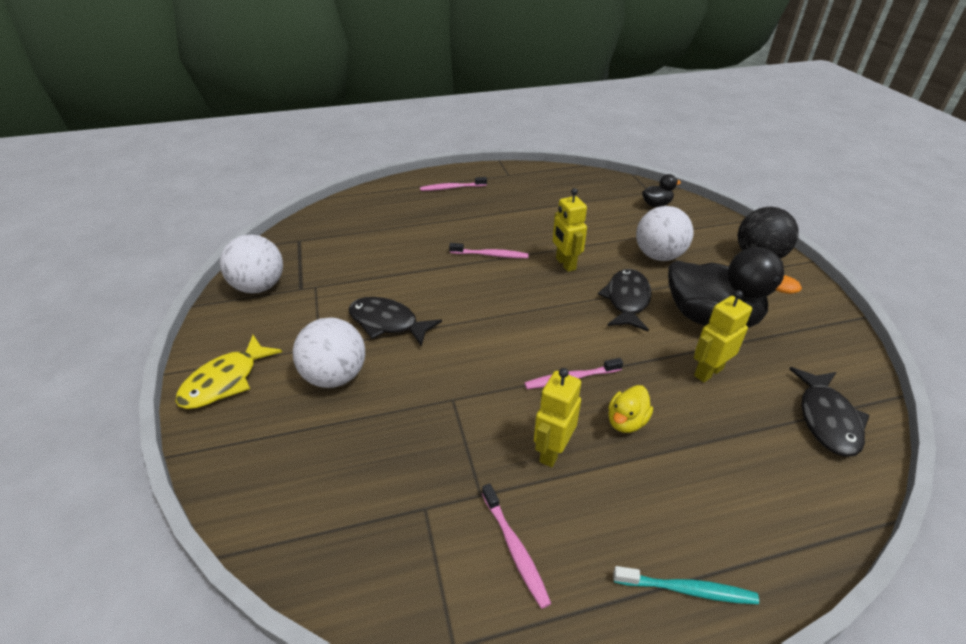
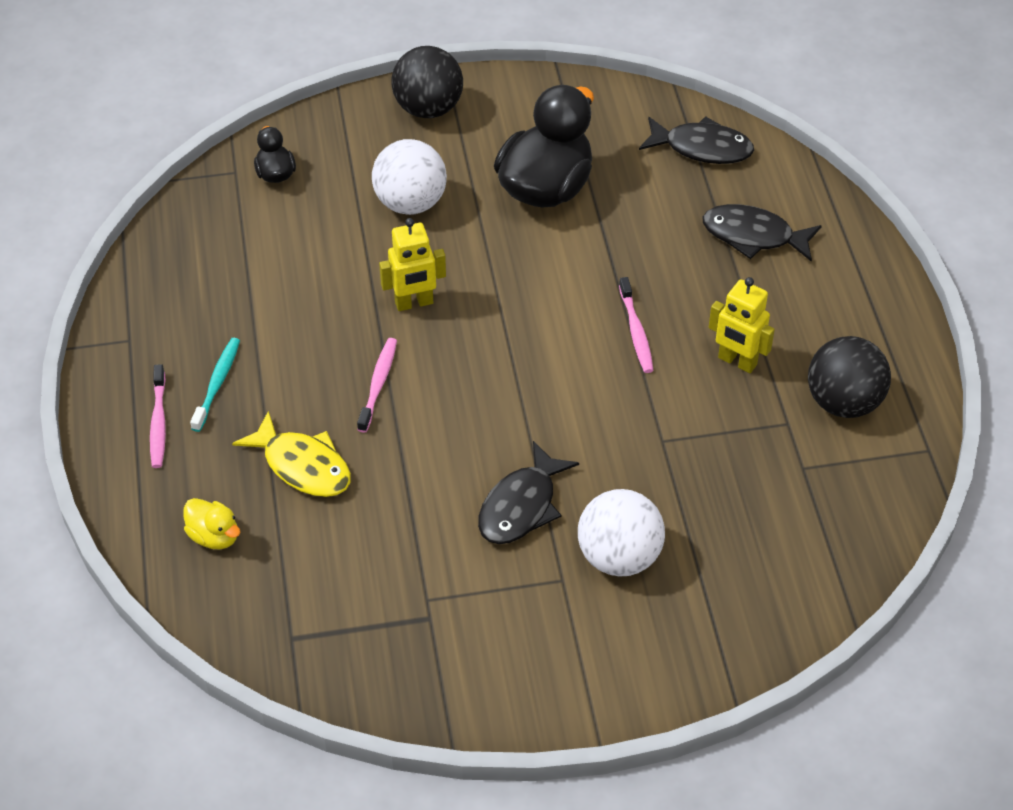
camera: 85 degrees left, 10 degrees up
(225, 381) = (620, 676): yellow fish -> yellow fish (303, 466)
(259, 287) = (418, 673): white ball -> none
(515, 549) = (843, 402): pink toothbrush -> black ball
(626, 421) = (700, 296): yellow duck -> yellow duck (214, 536)
(627, 300) = (502, 255): black fish -> black fish (753, 236)
(687, 589) = (875, 295): turquoise toothbrush -> turquoise toothbrush (217, 383)
(708, 372) = (633, 215): yellow robot -> none

